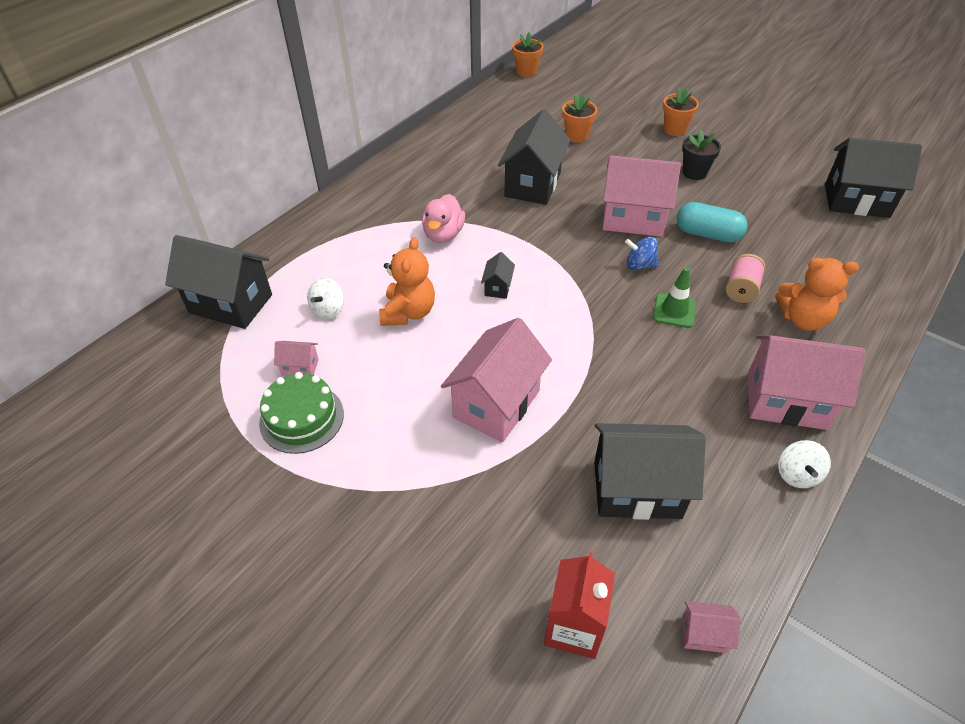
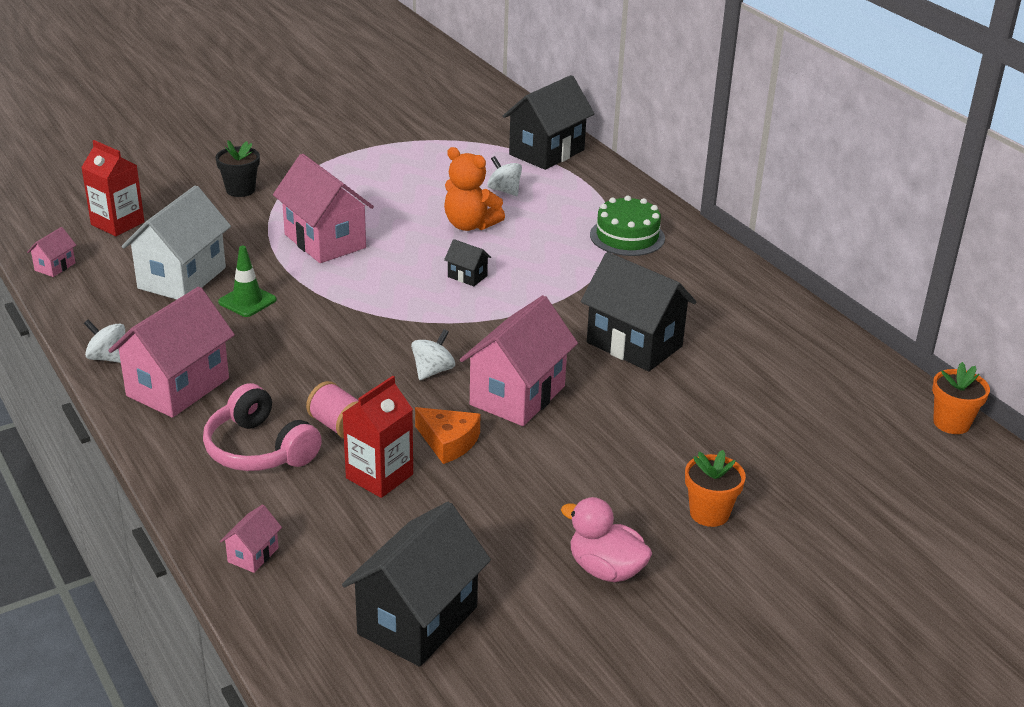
camera: 110 degrees right, 15 degrees down
(300, 367) = (443, 170): pink house -> pink house (253, 555)
(301, 418) = (389, 164): green cake -> green cake (627, 236)
(443, 234) = (575, 266): pink duck -> pink duck (605, 569)
(576, 136) = (733, 412): orange flower pot -> none
(637, 489) = (182, 278): black house -> white house
(639, 265) = (433, 371): blue spinning top -> white spinning top
(674, 311) = (347, 368): green traffic cone -> green traffic cone (247, 301)
(694, 172) = (585, 486): black flower pot -> black flower pot (240, 190)
(707, 234) = (448, 442): turquoise capsule -> orange cheese
(768, 252) = (379, 476): none -> red carton
(803, 319) = (259, 449): orange teddy bear -> pink headphones

